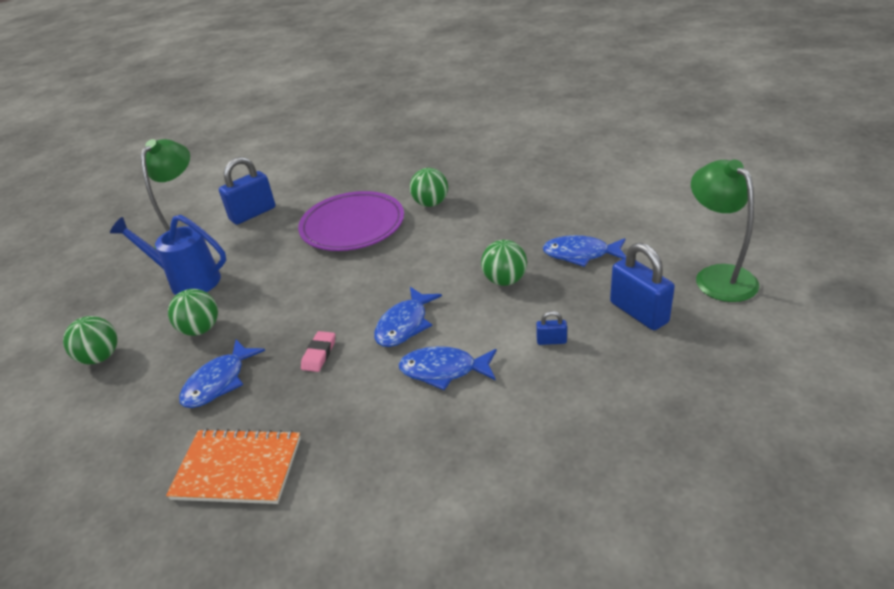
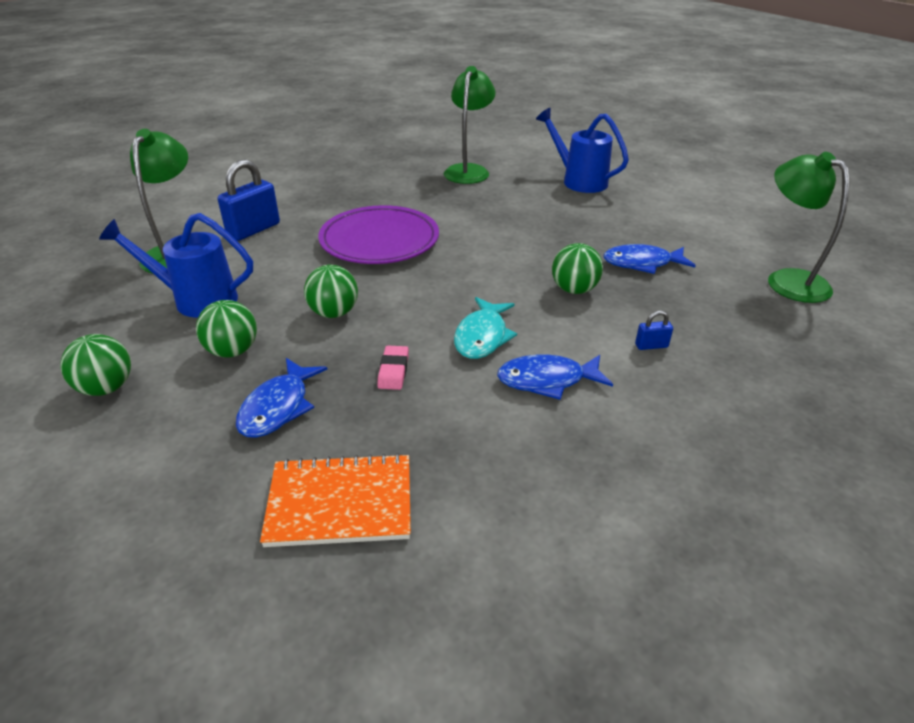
camera: 15 degrees left, 0 degrees up
(405, 325) = (482, 336): blue fish -> turquoise fish
(431, 203) = (460, 218): green ball -> green ball (334, 313)
(458, 151) = (468, 170): none -> green lamp
(558, 162) = (579, 181): none -> blue watering can
(638, 312) = (727, 315): blue padlock -> none

